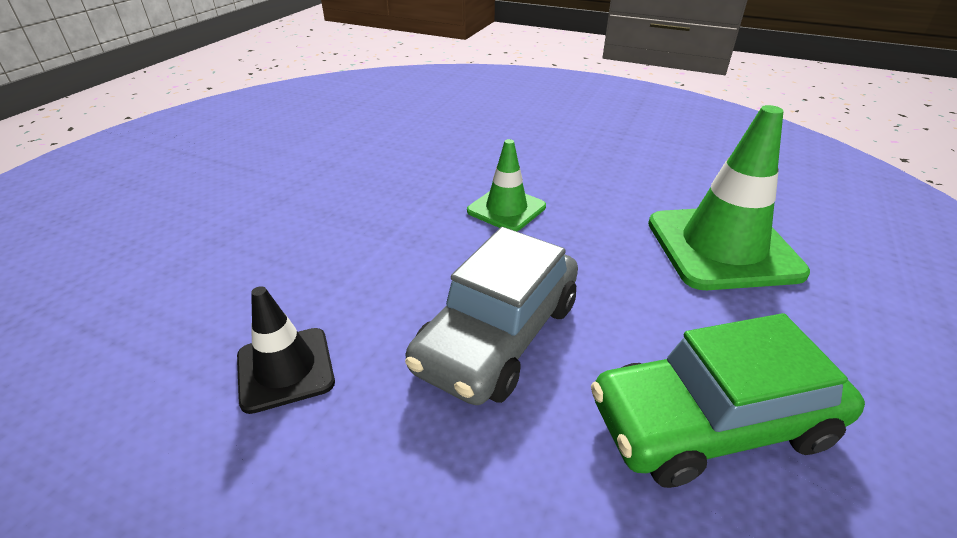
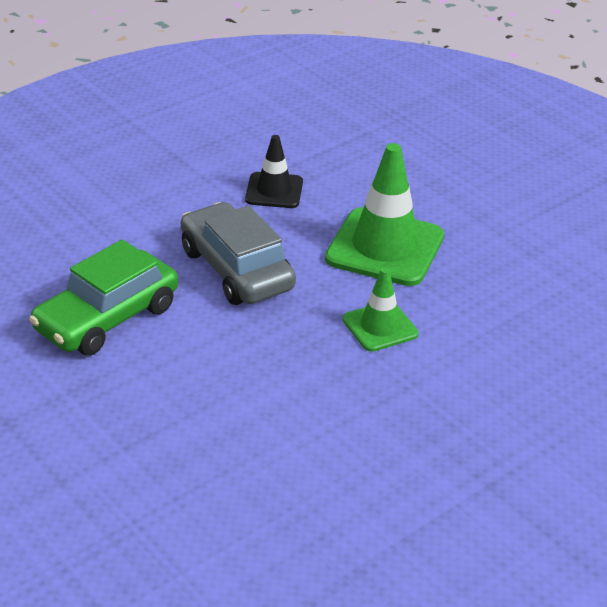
camera: 115 degrees right, 0 degrees up
(712, 422) = (107, 318): green car -> green car turned 150 degrees counterclockwise
(722, 247) = (233, 422): green traffic cone -> green traffic cone (385, 248)

